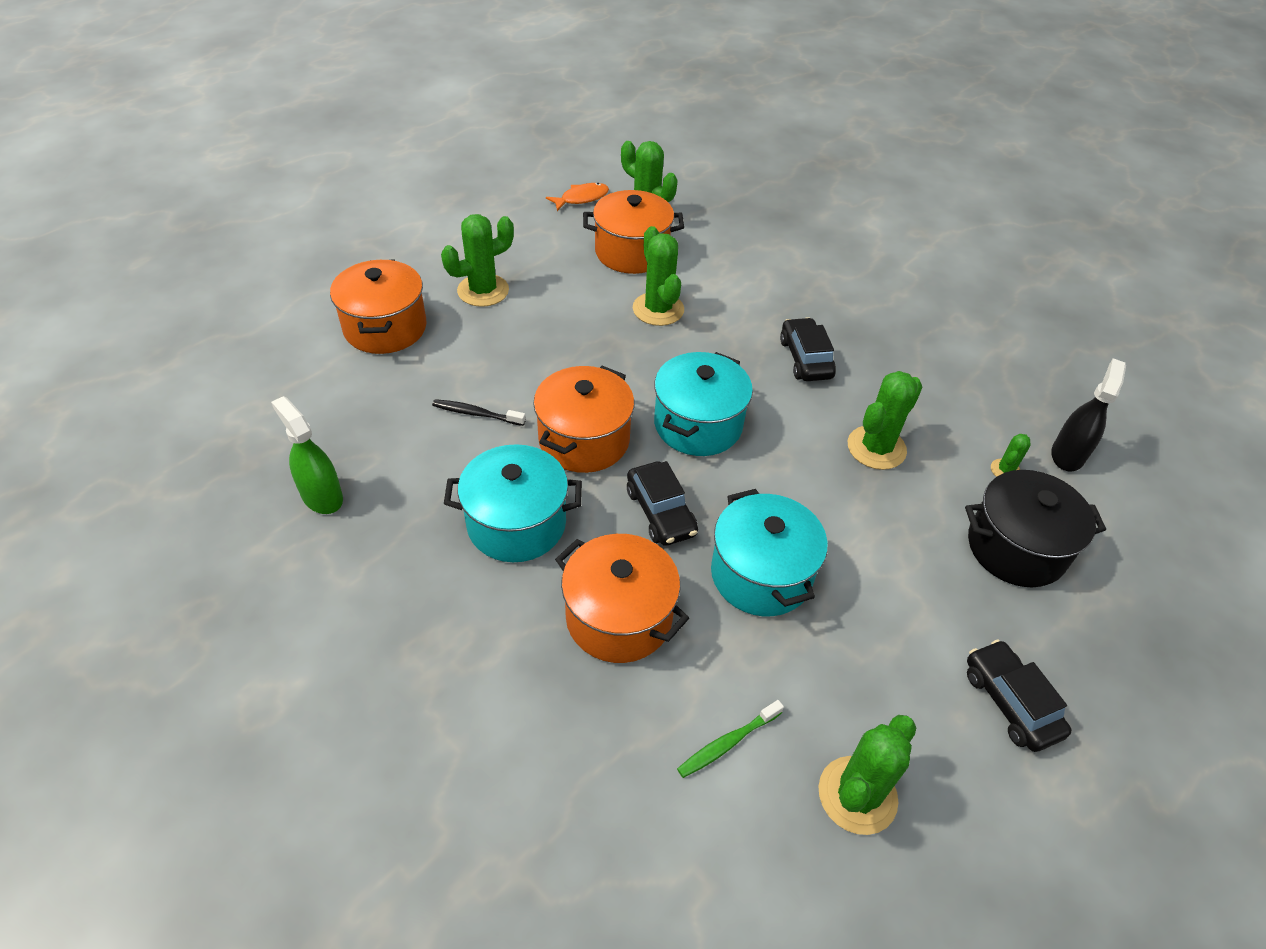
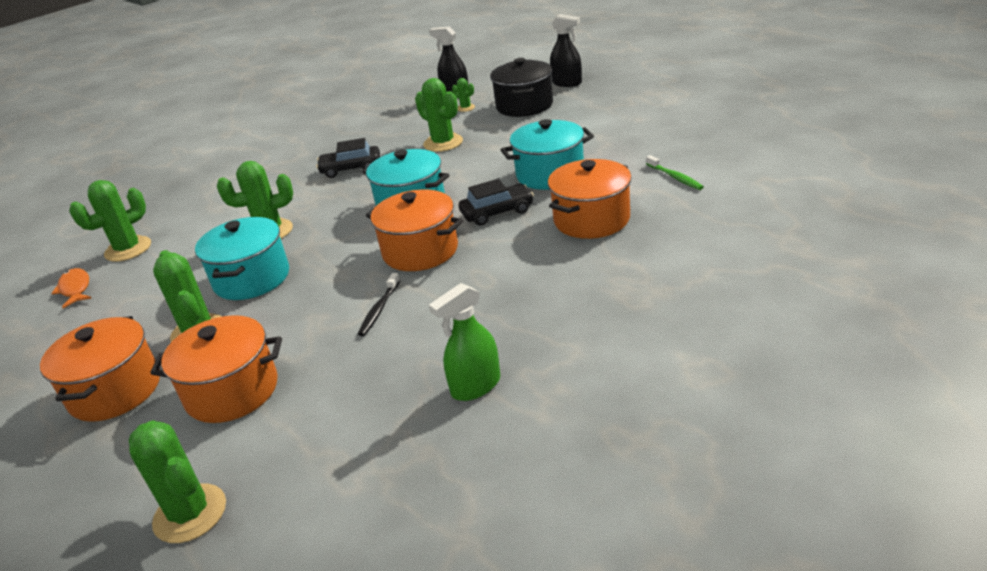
camera: 80 degrees left, 15 degrees down
(516, 523) = (508, 271): turquoise pot -> turquoise pot (252, 279)
(631, 252) = (182, 251): orange pot -> orange pot (115, 391)
(857, 795) = (694, 142): green cactus -> green cactus (190, 513)
(1010, 702) = (626, 107): black car -> none
(1123, 615) = (567, 83): none -> black spray bottle

